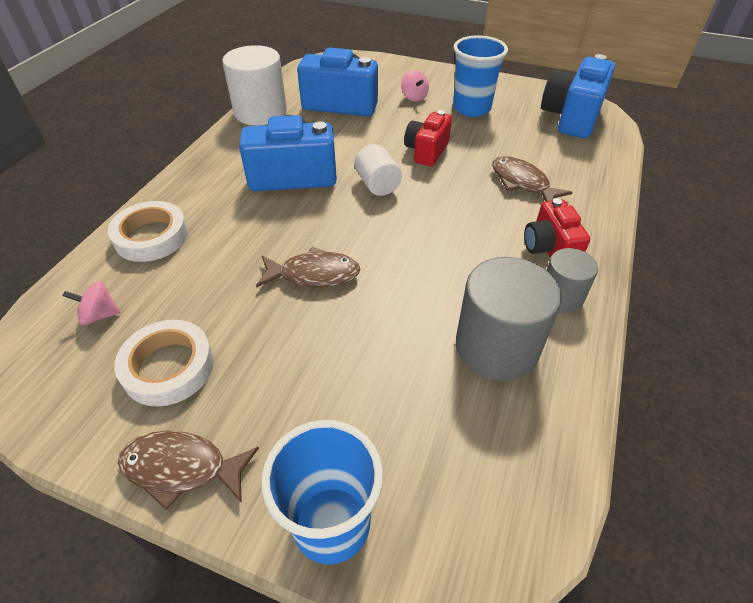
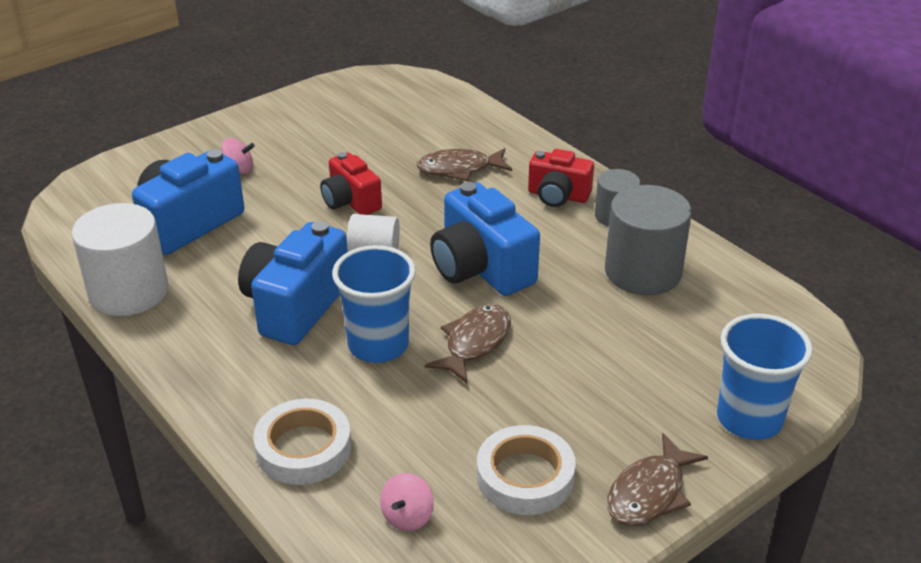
camera: 60 degrees left, 10 degrees down
(471, 108) = (306, 143): blue cup -> blue cup (378, 345)
(571, 117) = (390, 96): blue camera -> blue camera (481, 268)

